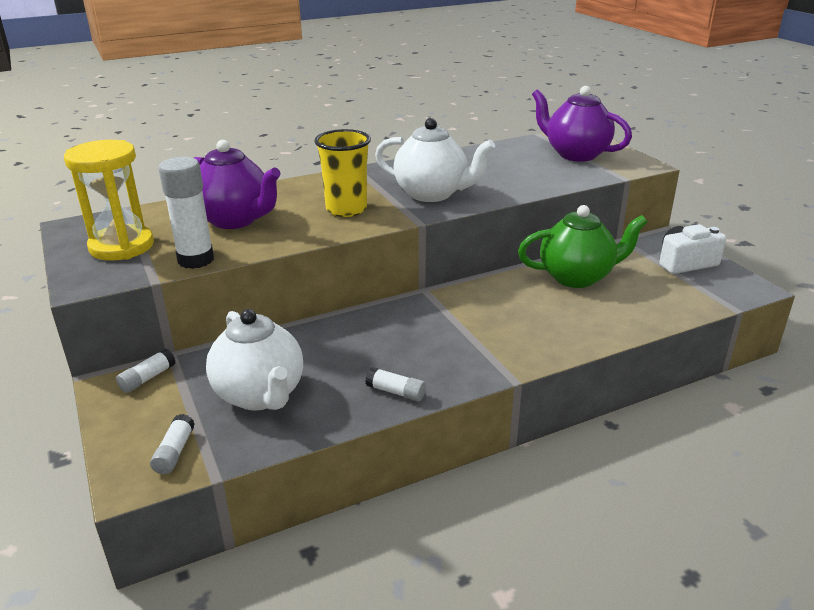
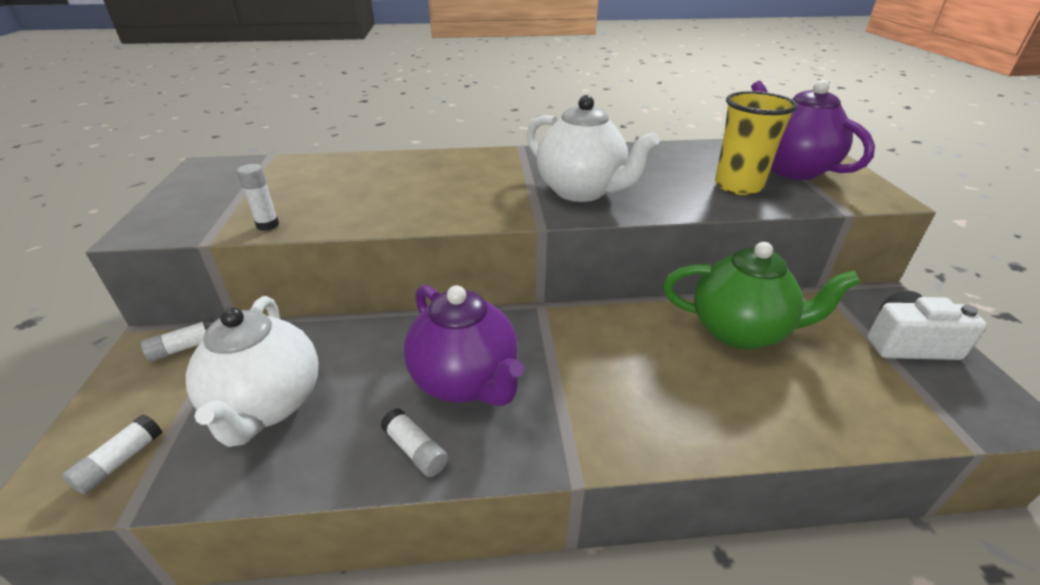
camera: 20 degrees right, 5 degrees up
(122, 246) = (220, 195): yellow hourglass -> none
(196, 260) = (268, 225): white glue stick -> white glue stick, size x0.52
(235, 220) = (350, 186): purple teapot -> purple teapot (466, 381)
(346, 209) = (472, 194): yellow cup -> yellow cup (738, 186)

